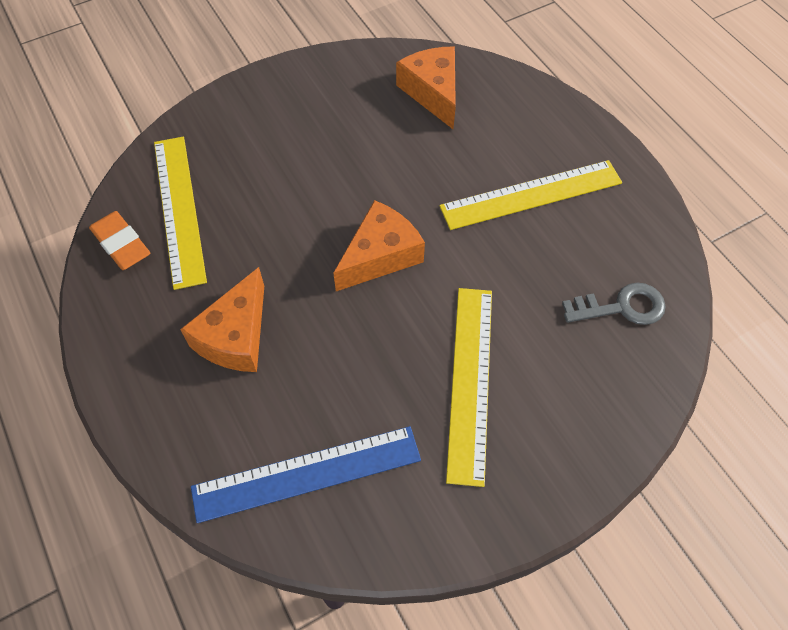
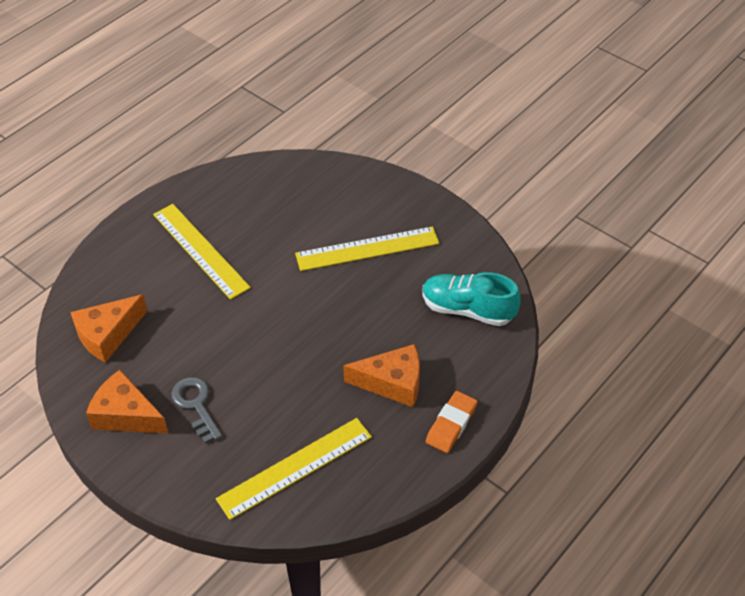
camera: 110 degrees left, 10 degrees down
(121, 244) = (345, 494): orange eraser -> orange eraser (451, 424)
(307, 473) = (467, 309): blue ruler -> turquoise shoe
(380, 255) = (289, 321): orange cheese -> orange cheese (126, 415)
(621, 307) = (280, 189): grey key -> grey key (196, 405)

